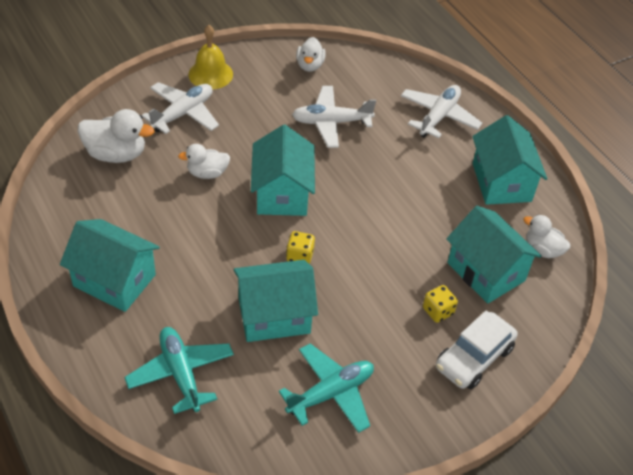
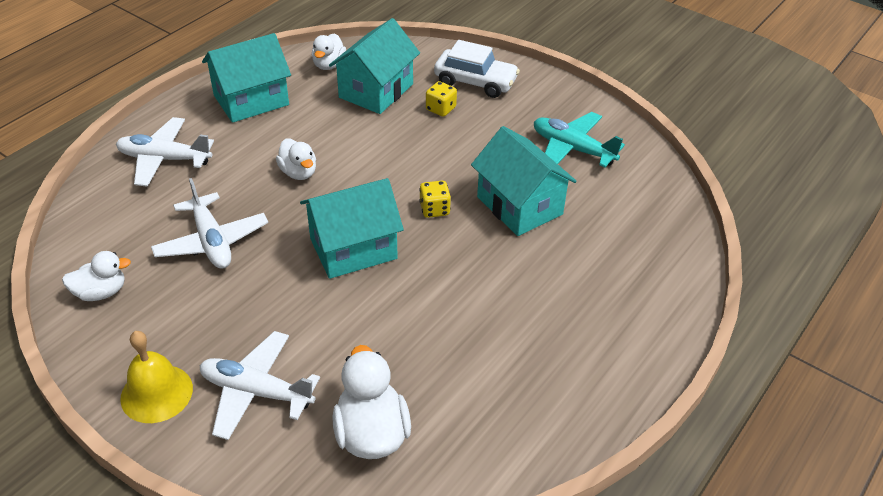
camera: 110 degrees left, 5 degrees down
(114, 280) = (566, 343): turquoise house -> none
(181, 373) = (631, 247): turquoise plane -> none
(207, 173) = (356, 324): white duck -> white duck (298, 172)

